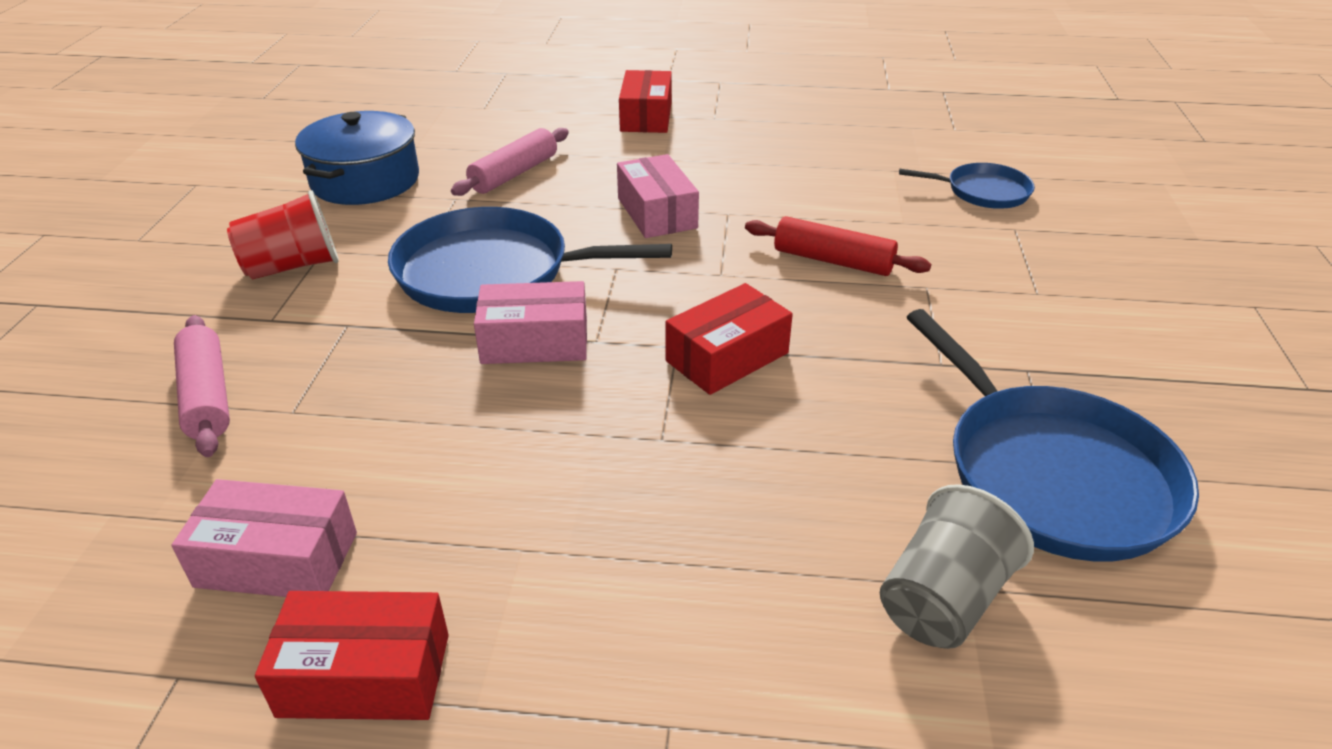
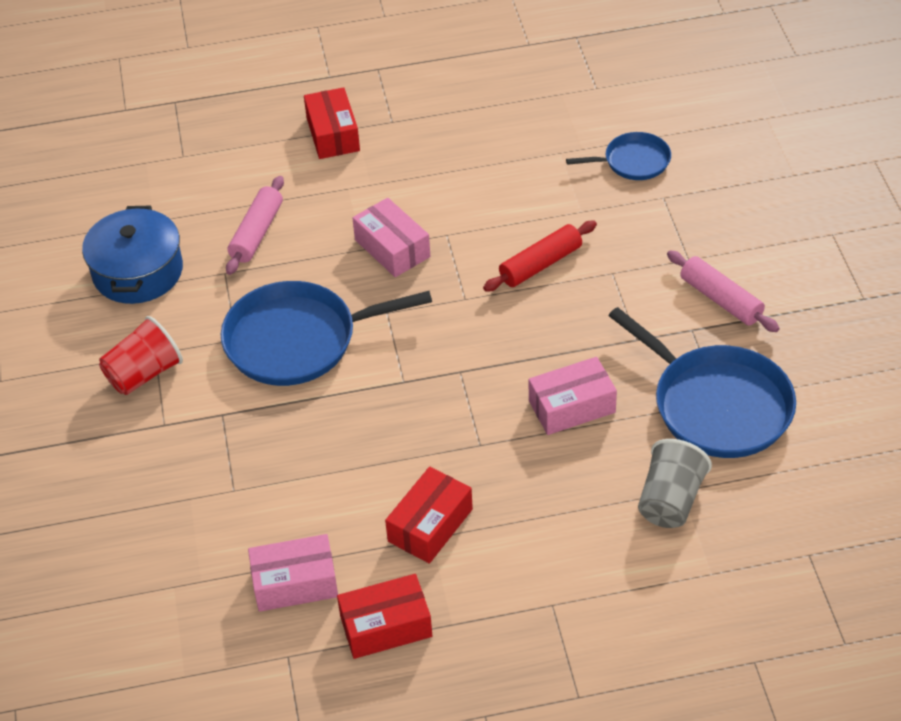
camera: 15 degrees left, 10 degrees up
(207, 396) = (168, 495): pink rolling pin -> pink rolling pin (721, 299)
(535, 341) = (362, 393): pink box -> pink box (572, 406)
(727, 357) = (496, 371): red box -> red box (430, 525)
(833, 261) = (540, 264): red rolling pin -> red rolling pin turned 45 degrees counterclockwise

